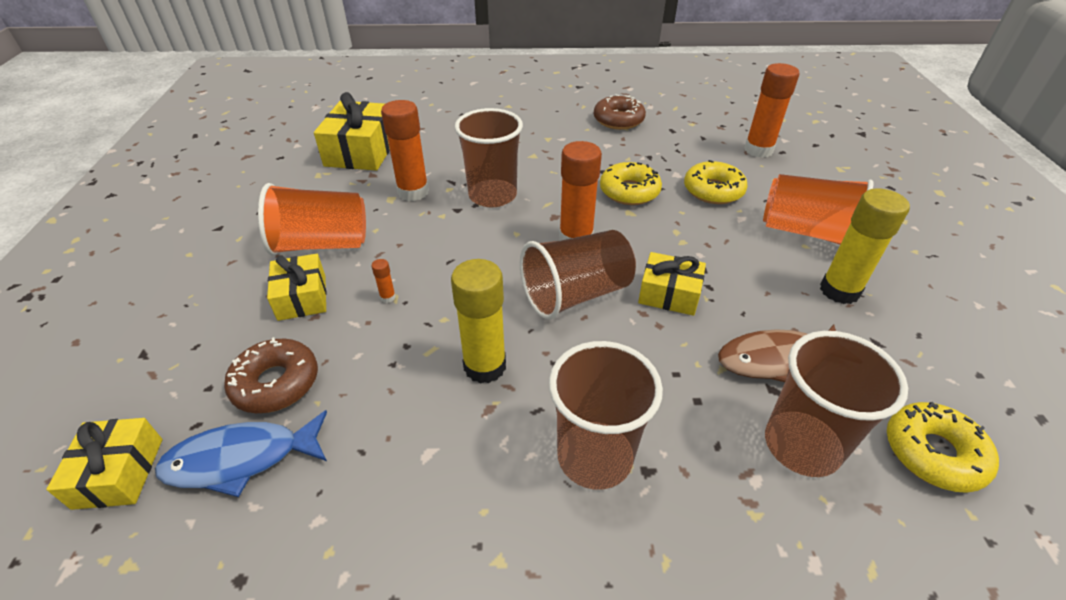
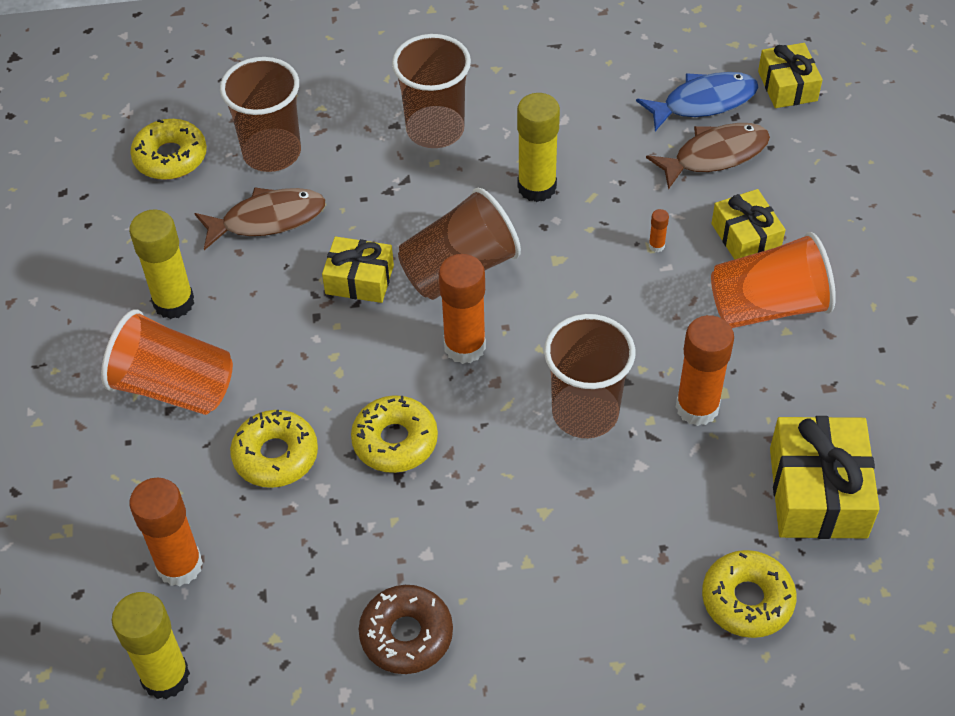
camera: 175 degrees right, 10 degrees up
(276, 383) = (715, 155): brown donut -> brown fish
(430, 119) = (747, 600): none -> yellow donut
(747, 116) = (165, 676): none -> yellow glue stick

